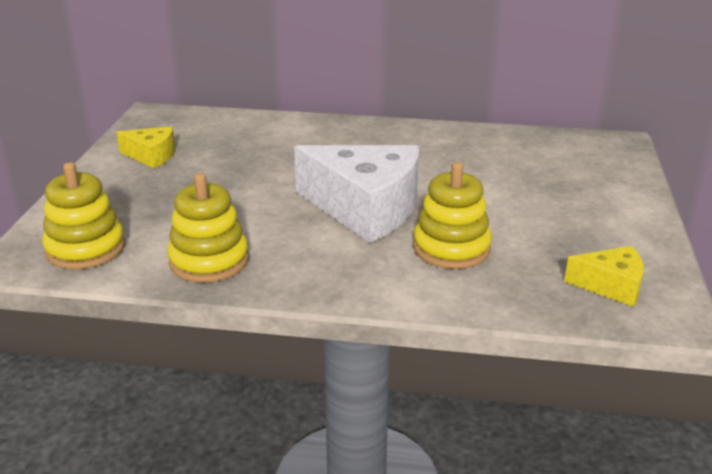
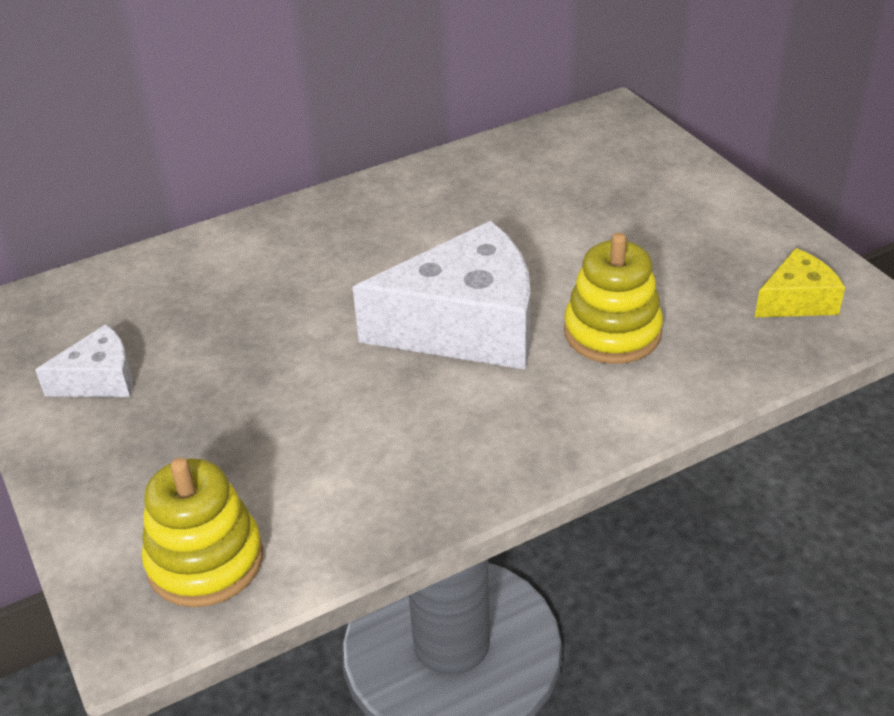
camera: 35 degrees left, 10 degrees up
(152, 156) = (100, 379): yellow cheese -> white cheese
(209, 261) = (382, 490): yellow stacking toy -> none

